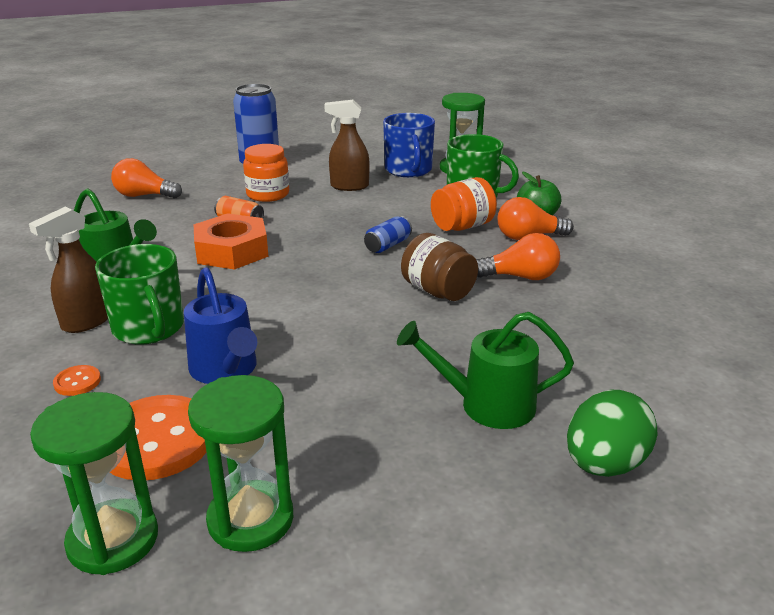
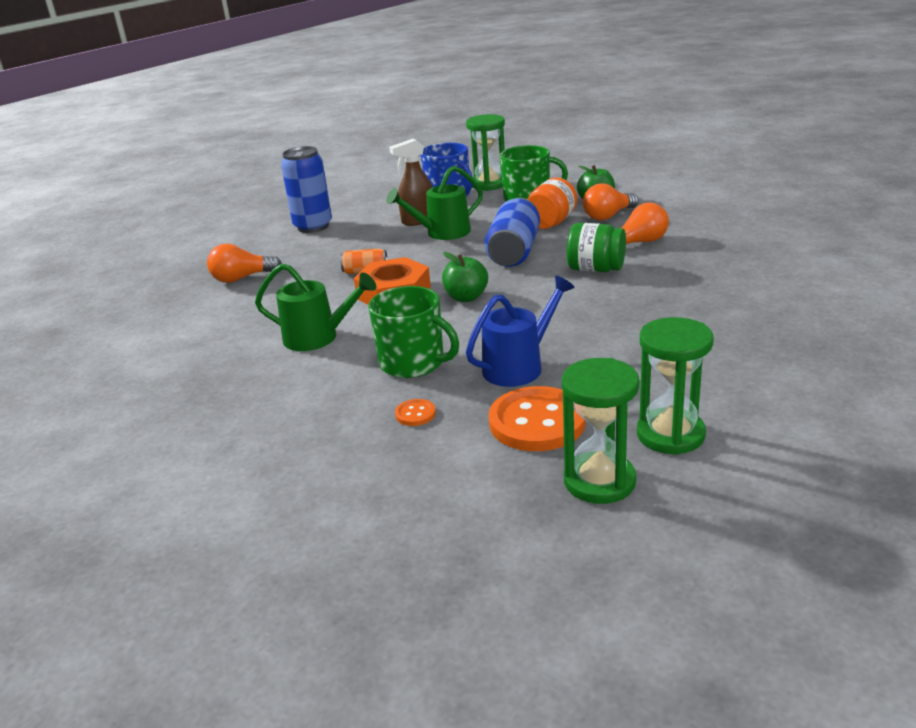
camera: 25 degrees left, 0 degrees up
(86, 322) = (353, 377): brown spray bottle -> none
(226, 370) = (519, 366): blue watering can -> blue watering can turned 75 degrees counterclockwise
(268, 194) = (357, 245): orange jar -> none
(282, 278) = (466, 297): none -> green apple
(388, 245) = (514, 252): blue can -> blue can, size x1.96
(438, 291) = (595, 269): brown jar -> green jar
(486, 405) = (723, 322): green watering can -> green watering can (442, 233)
(604, 464) = (832, 326): green egg -> none

